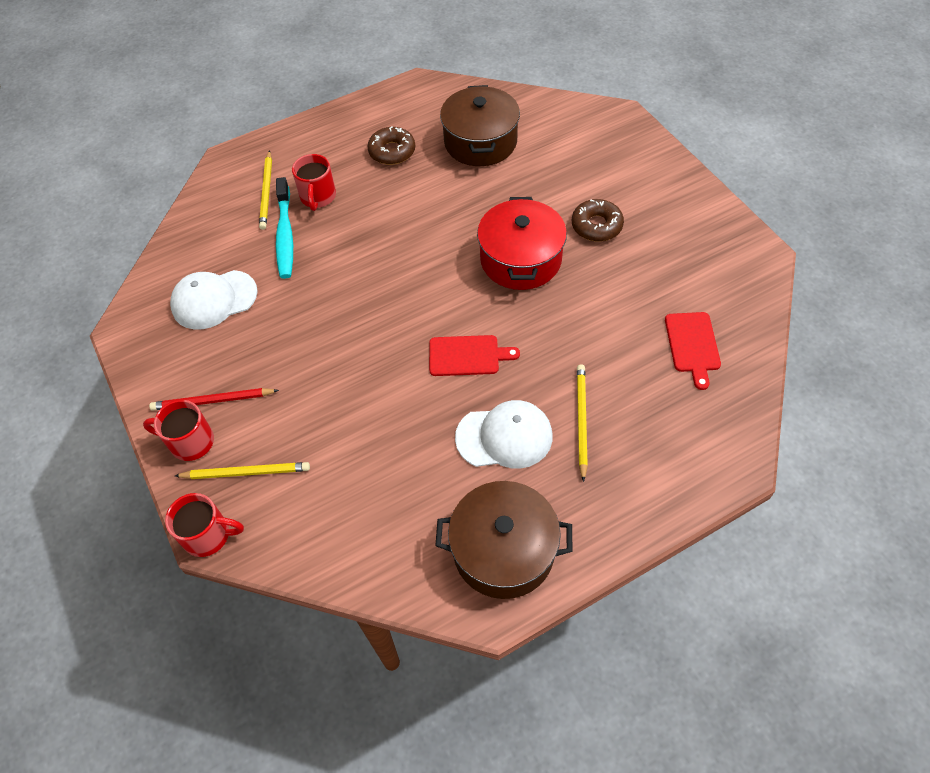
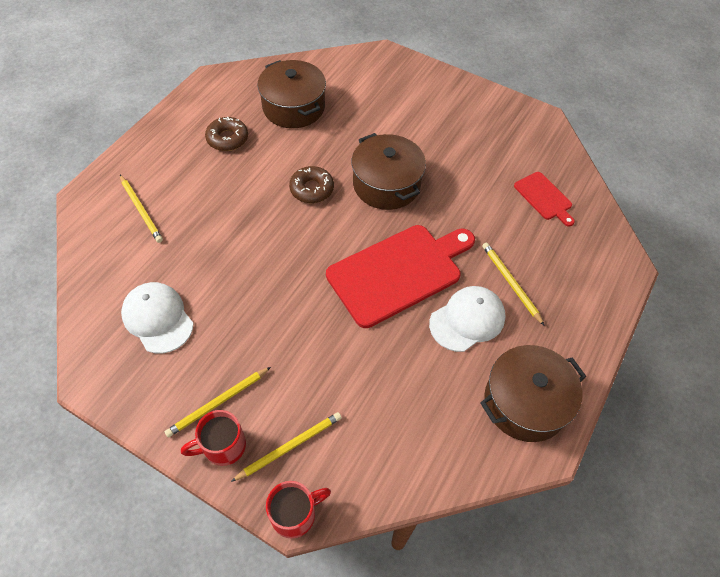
camera: 35 degrees left, 0 degrees up
(213, 401) = (218, 402): red pencil -> yellow pencil
(214, 300) = (158, 318): white cap -> white cap turned 105 degrees clockwise
(285, 235) = (183, 239): turquoise toothbrush -> none
(318, 197) = (190, 198): red mug -> none
(467, 356) = (398, 272): red cutting board -> red cutting board, size x2.04
(520, 259) = (386, 184): red pot -> brown pot
(596, 226) = (423, 139): brown donut -> brown donut (312, 189)

